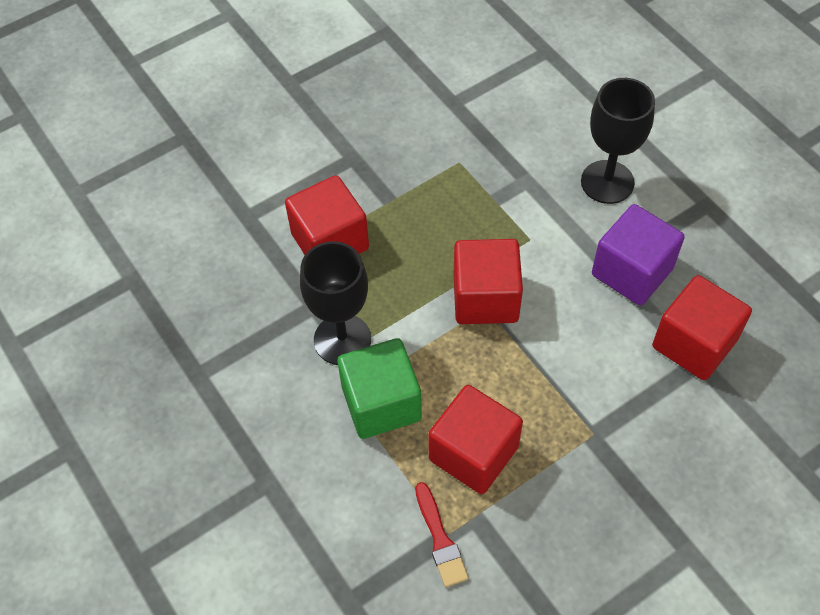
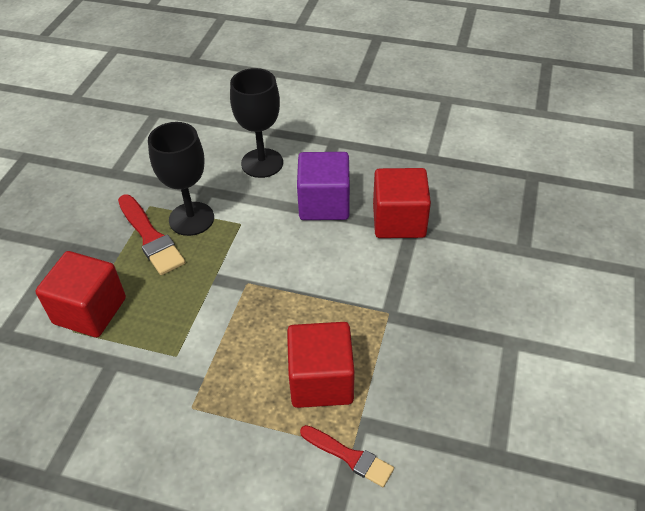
camera: 40 degrees left, 10 degrees down
(342, 339) = (156, 371): black goblet -> black goblet (191, 219)
(381, 403) = (224, 394): green cube -> none
(435, 199) = (150, 237): none -> red brush
(485, 298) = (241, 277): red cube -> none

